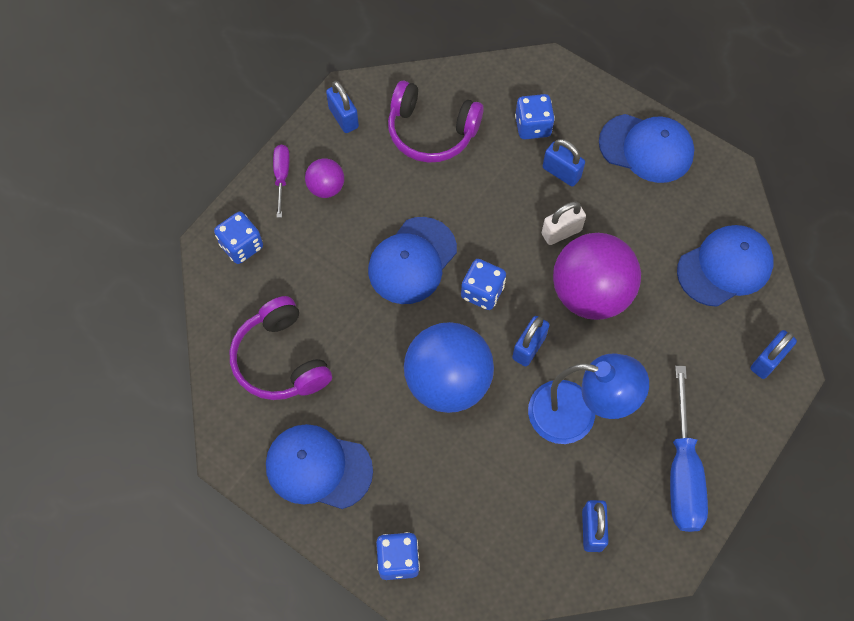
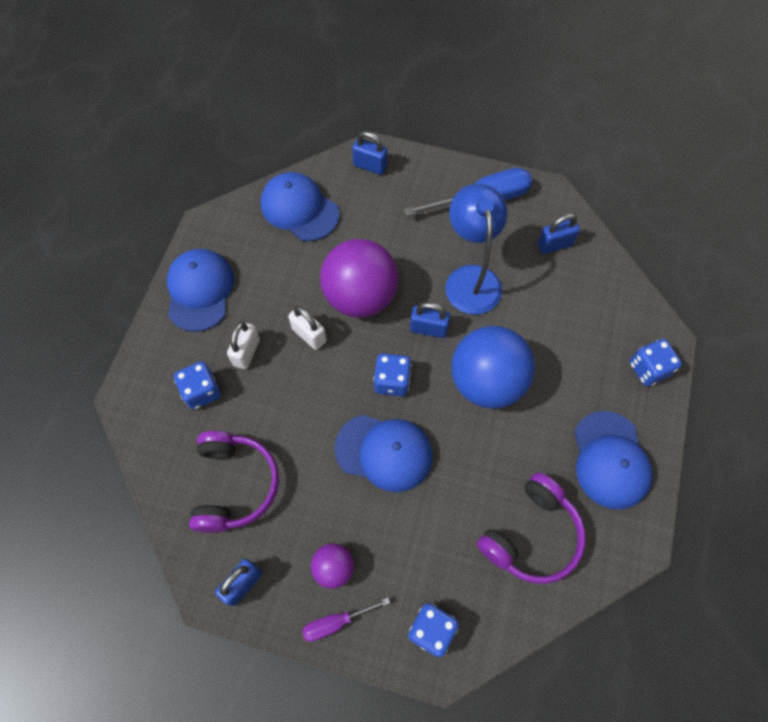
camera: 110 degrees left, 0 degrees up
(561, 172) = (247, 352): blue padlock -> white padlock

